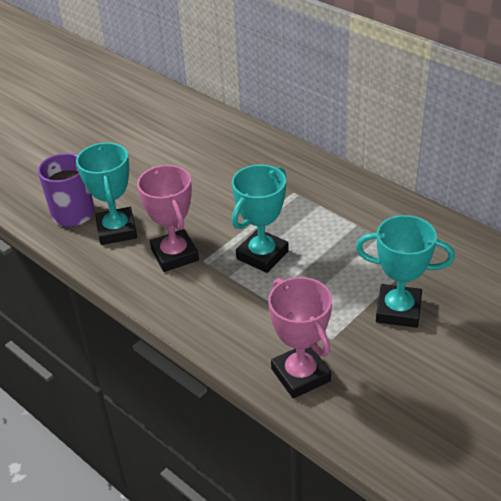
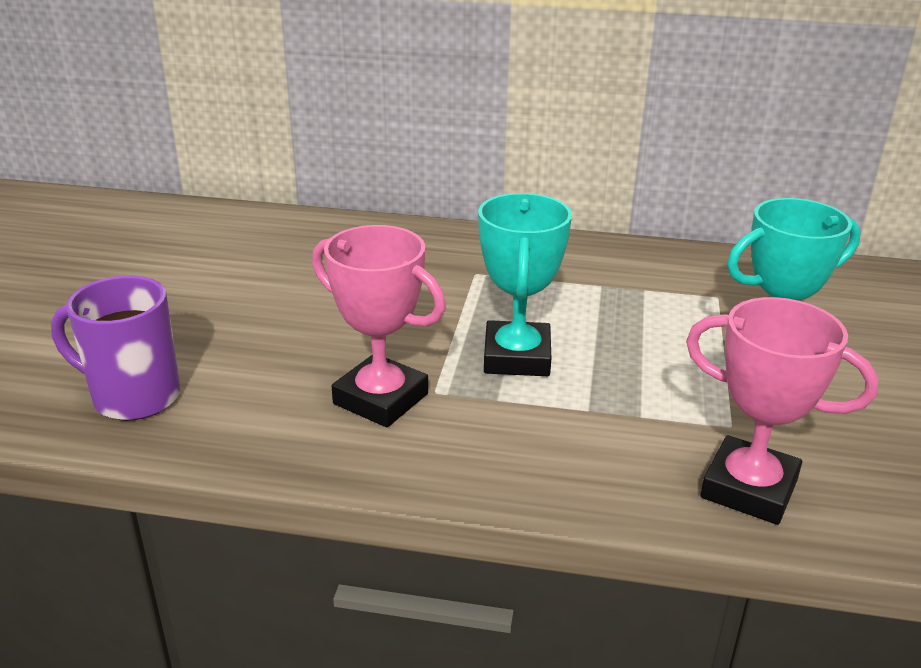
camera: 35 degrees left, 10 degrees down
(117, 230) = (244, 396): turquoise trophy -> none

